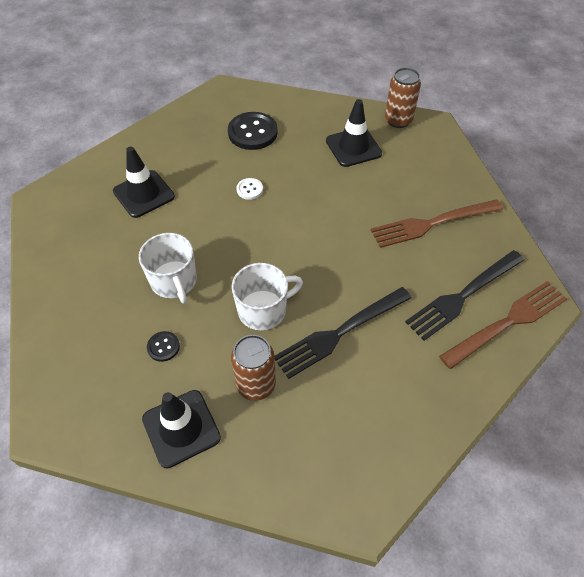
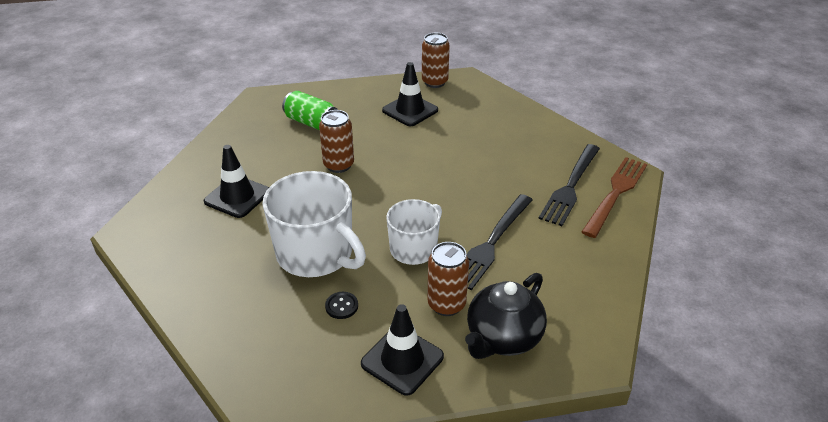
camera: 25 degrees left, 15 degrees down
(174, 281) = (316, 254): white mug -> white mug, size x1.60
(249, 189) = (338, 165): white button -> brown can
(252, 132) = (311, 123): black button -> green can
(285, 446) = (503, 338): none -> black teapot
(432, 224) = (512, 146): brown fork -> none

